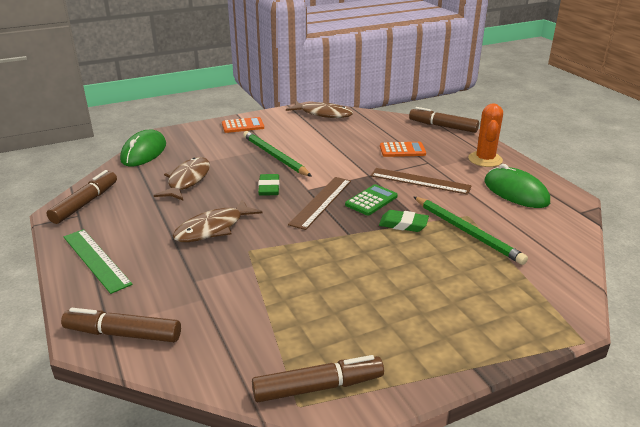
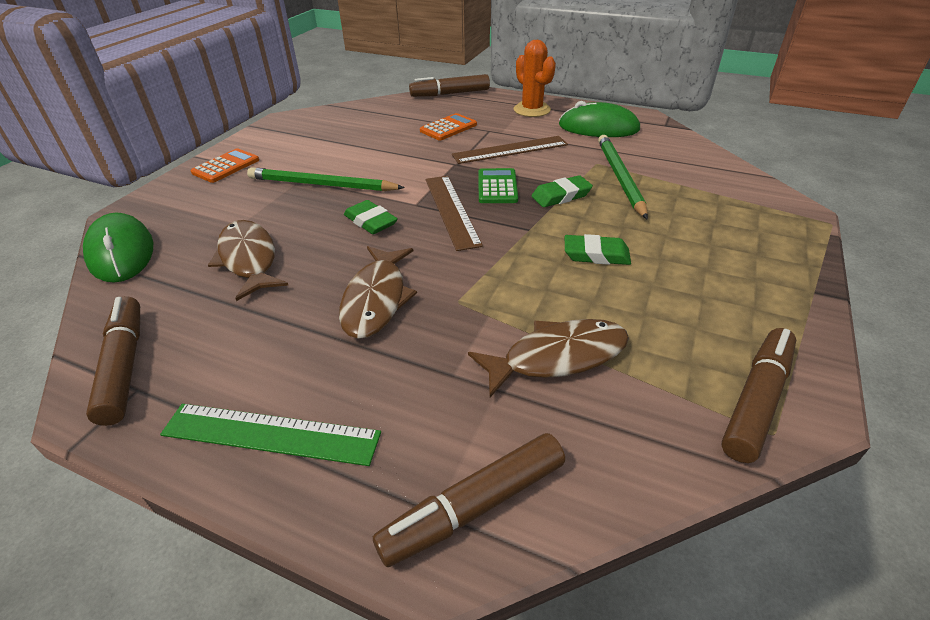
camera: 40 degrees left, 10 degrees up
(323, 114) = (308, 121): brown fish -> brown fish (557, 357)
(363, 268) = (596, 255): none -> green eraser
(467, 232) = (619, 177): green pencil -> green pencil turned 105 degrees counterclockwise

